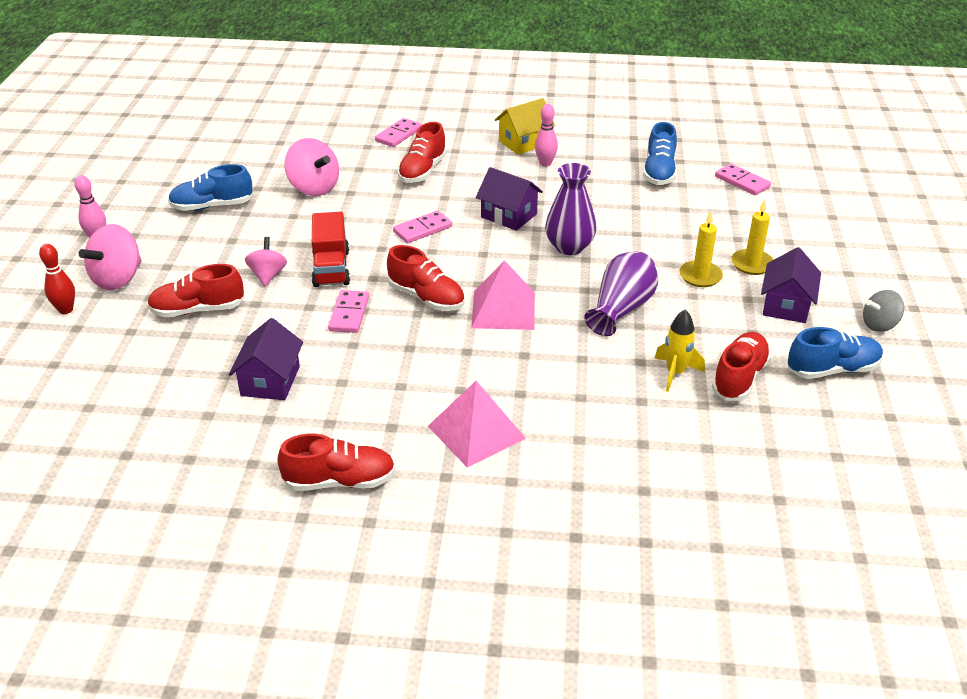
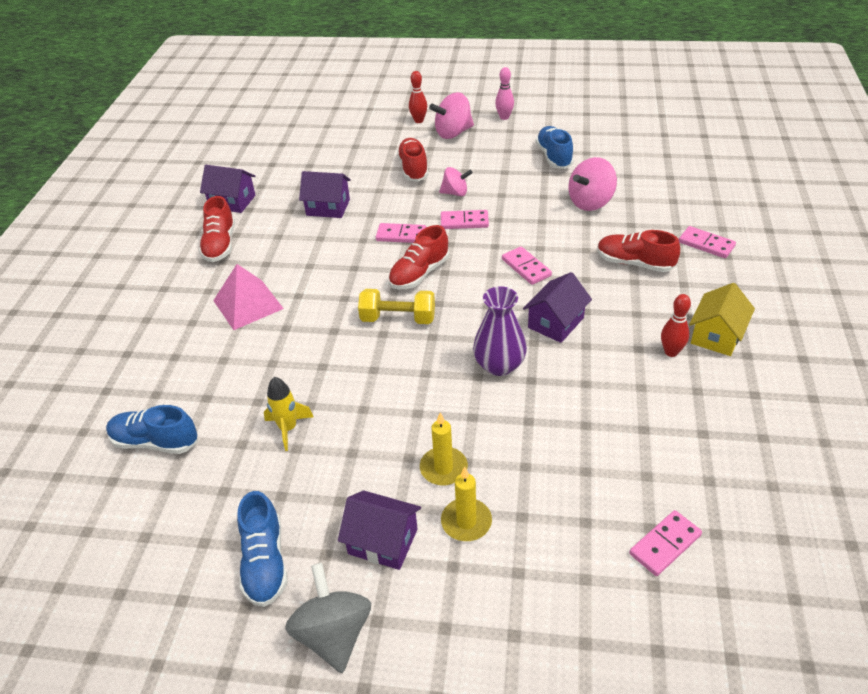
camera: 95 degrees right, 5 degrees up
(118, 279) = (453, 133): pink spinning top -> pink spinning top turned 60 degrees counterclockwise
(225, 486) = (232, 201): none -> purple house
(331, 268) = (464, 222): red truck -> pink domino
(503, 309) = (398, 319): pink pyramid -> yellow dumbbell
(524, 142) = (716, 335): yellow house -> yellow house turned 60 degrees clockwise
(545, 163) = (671, 352): pink bowling pin -> red bowling pin
(621, 309) = (391, 398): purple vase -> none
(659, 172) = (673, 455): blue shoe -> blue shoe (155, 442)
(739, 378) = (271, 477): red shoe -> none
(879, 325) = (334, 634): grey spinning top -> grey spinning top, size x1.58

